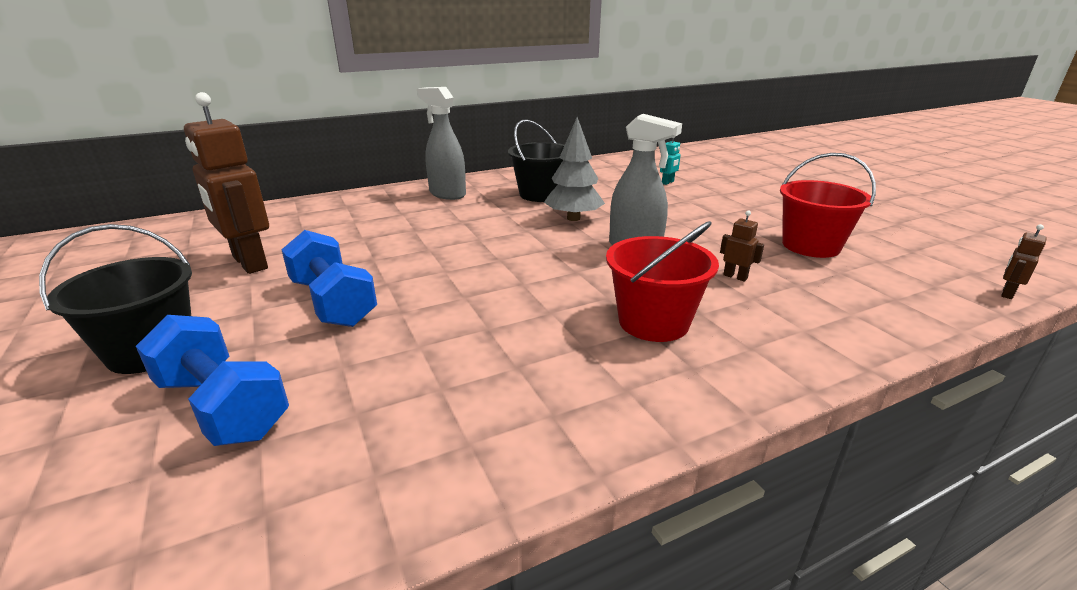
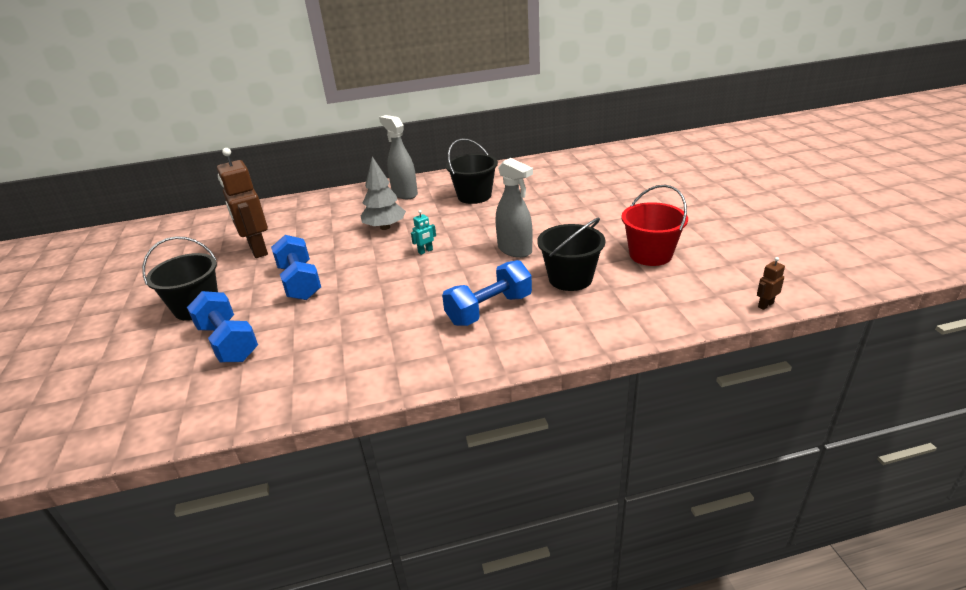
camera: 15 degrees right, 5 degrees up
(573, 218) = (486, 221): grey tree -> grey tree (385, 227)
(653, 322) = (489, 309): red bucket -> blue dumbbell
(668, 182) = (583, 186): turquoise robot -> turquoise robot (425, 251)
(735, 277) = (570, 278): brown robot -> black bucket

